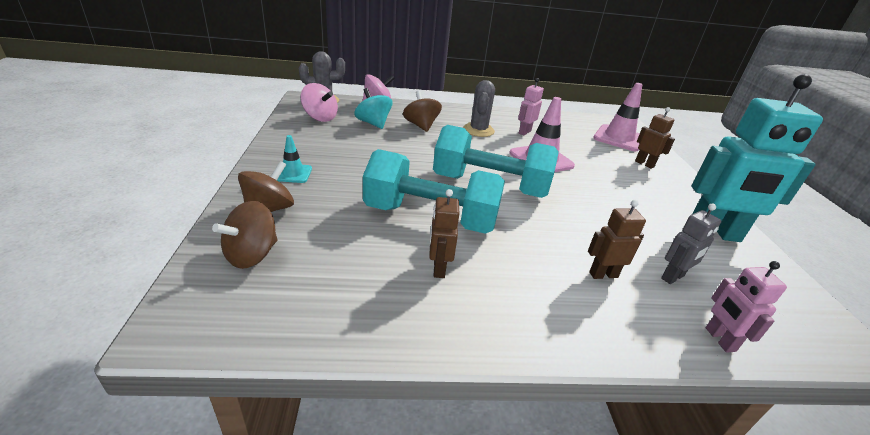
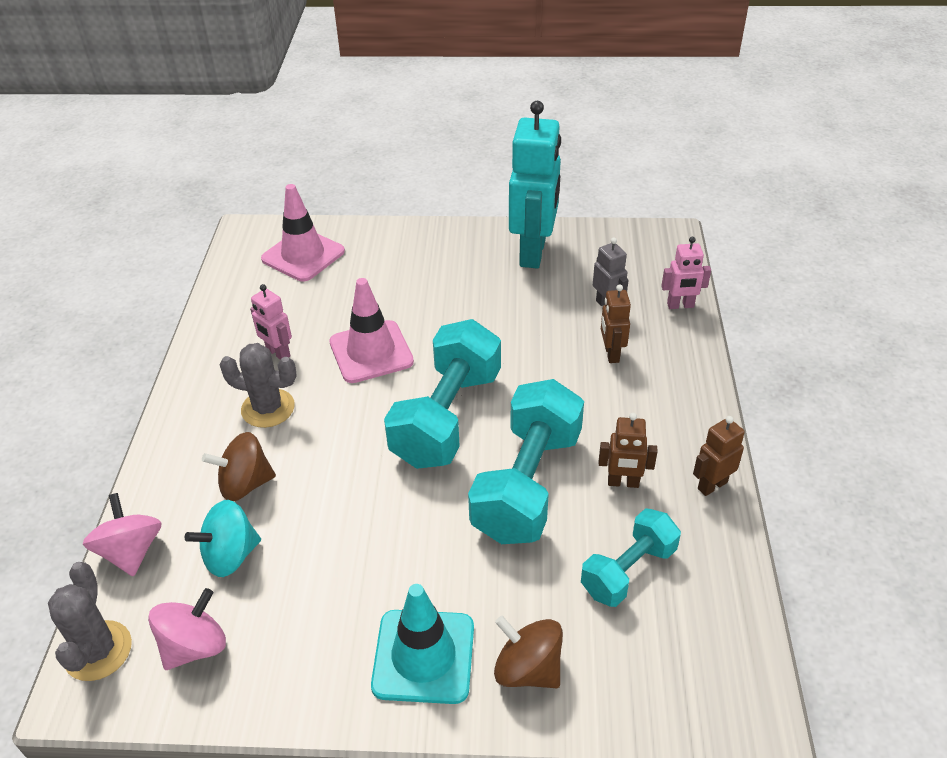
camera: 80 degrees left, 10 degrees up
(252, 255) = (628, 667): brown spinning top -> none
(293, 173) = (423, 656): turquoise traffic cone -> turquoise traffic cone, size x1.83
(342, 263) = (628, 571): none -> turquoise dumbbell
(644, 164) = (381, 254): brown robot -> brown robot (712, 485)

